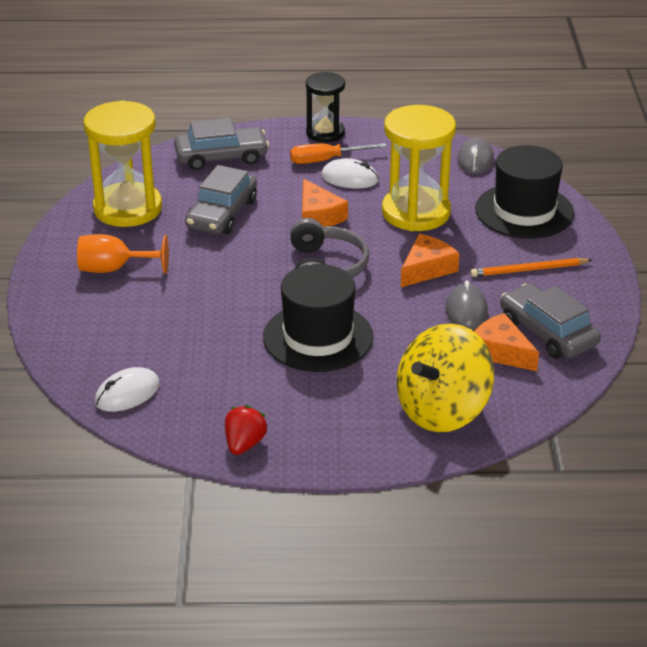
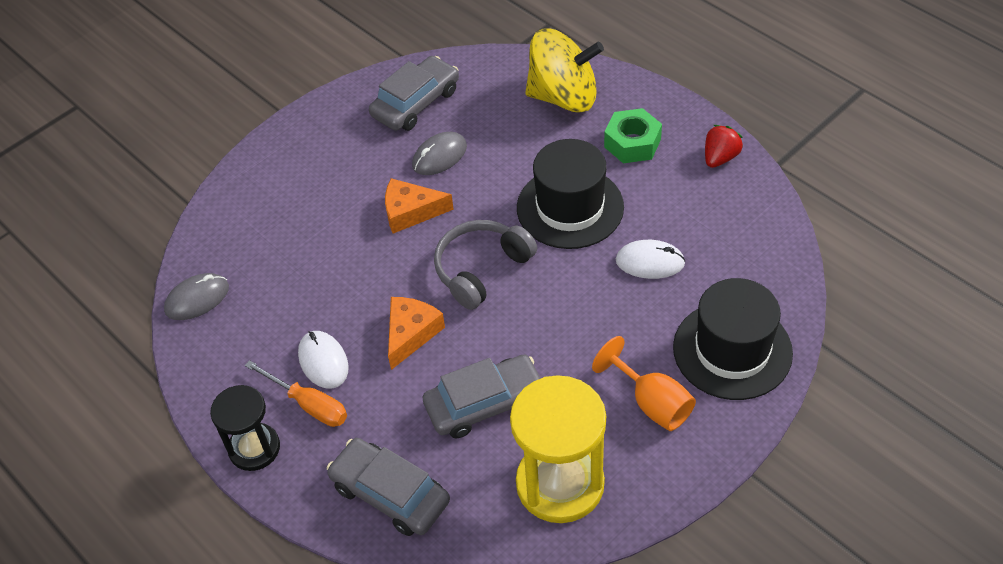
camera: 130 degrees left, 15 degrees up
(127, 393) = (763, 255): white mouse -> white mouse (650, 262)
(244, 444) = (720, 158): red strawberry -> red strawberry turned 150 degrees clockwise
(333, 410) = (632, 143): none -> green nut
(416, 212) = (334, 275): yellow hourglass -> none
(500, 352) = (467, 110): orange cheese -> none
(524, 211) = (258, 213): black hat -> black hat (732, 350)
(528, 270) = (346, 158): orange pencil -> none
(548, 332) = (416, 103): grey car -> grey car turned 150 degrees counterclockwise

